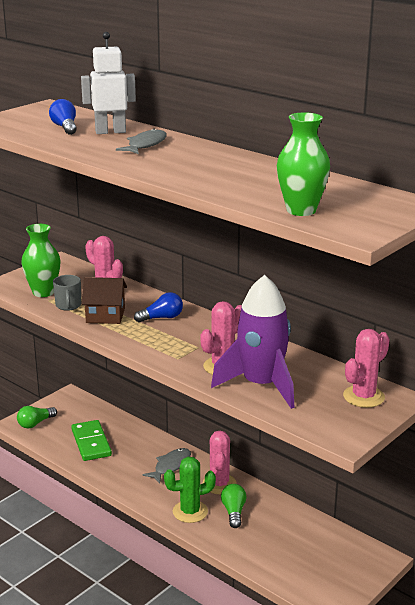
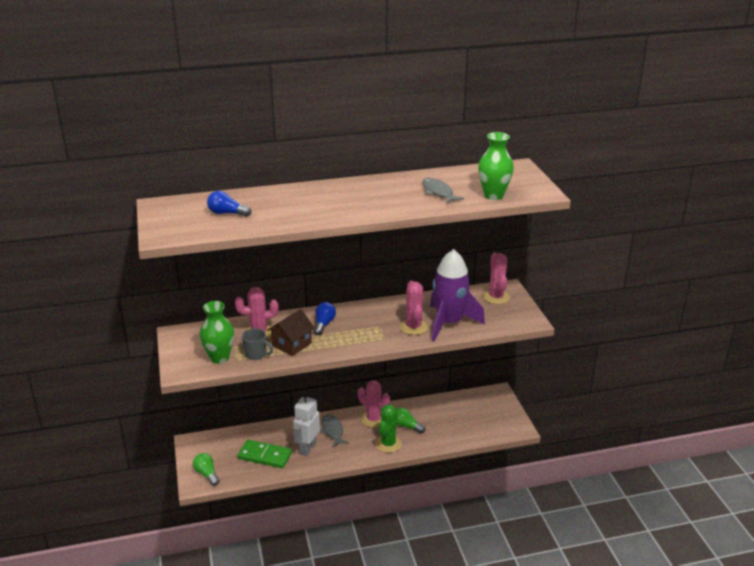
camera: 55 degrees left, 5 degrees up
(35, 423) = (207, 474): green light bulb -> green light bulb turned 150 degrees clockwise
(110, 132) = (263, 202): white robot -> white robot (307, 448)
(145, 145) = (312, 199): grey fish -> grey fish (438, 192)

